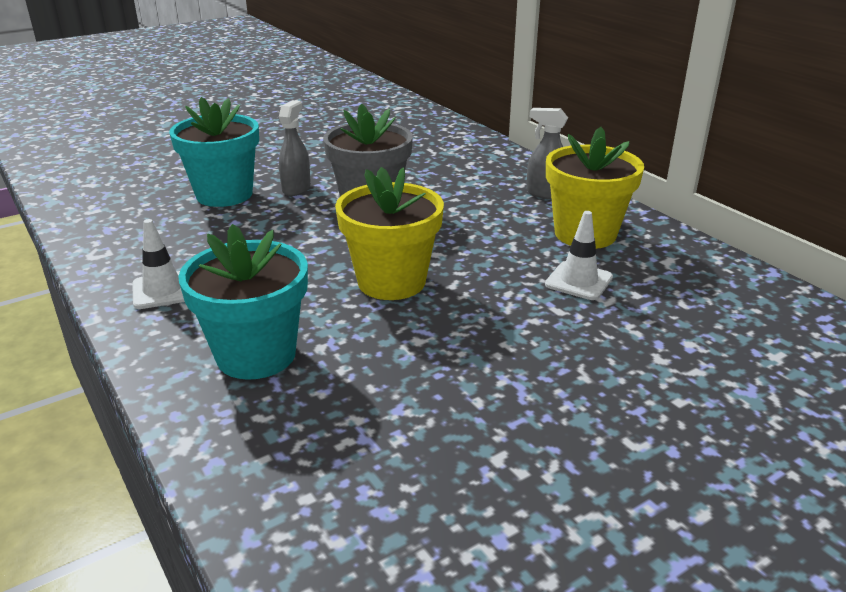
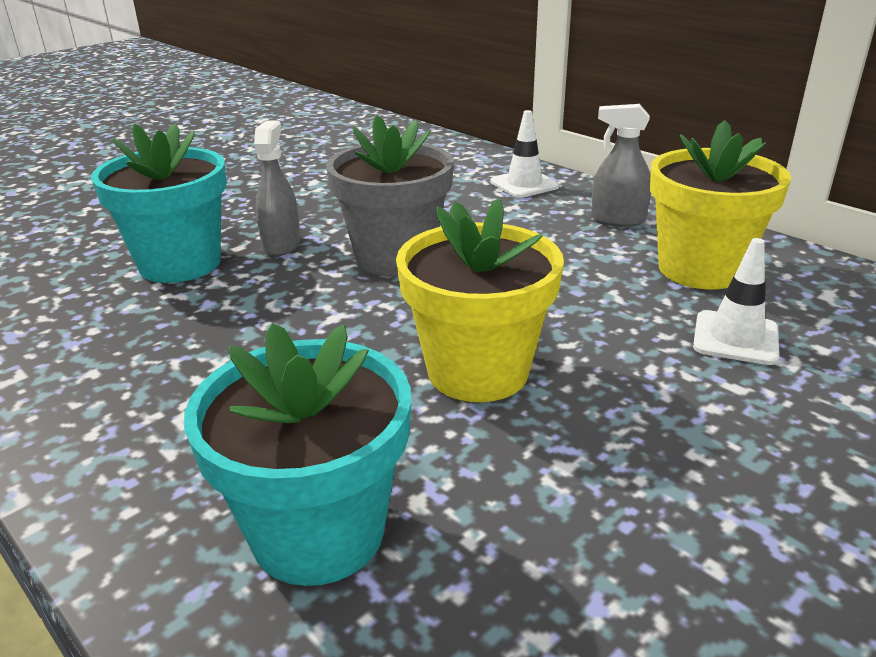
camera: 10 degrees left, 0 degrees up
(163, 290) = (125, 431): white traffic cone -> white traffic cone (524, 184)

